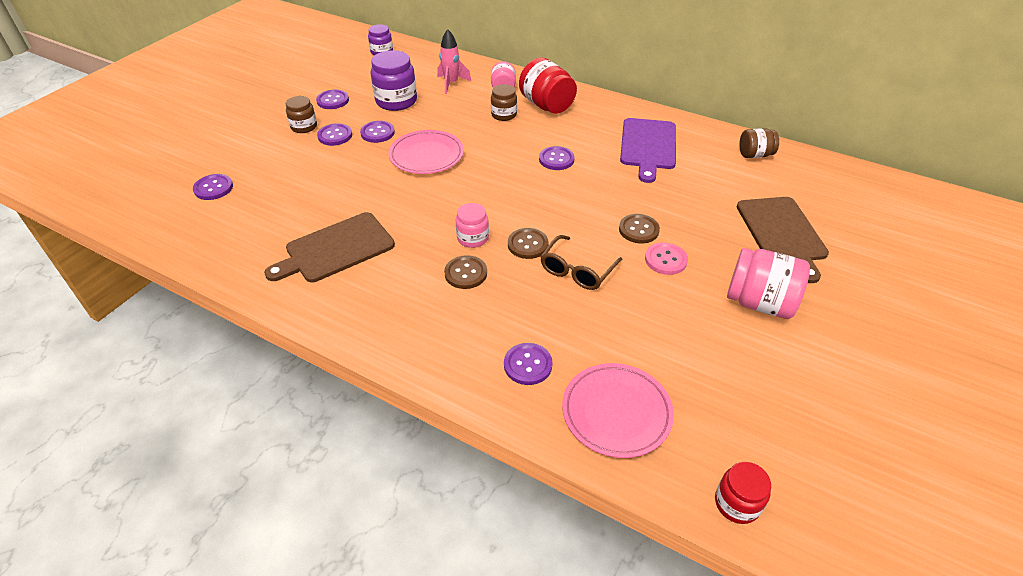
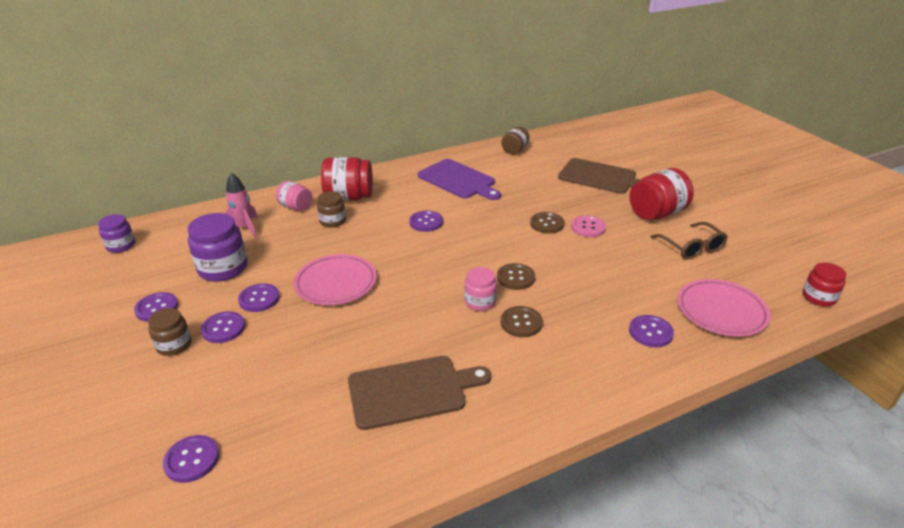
camera: 55 degrees left, 10 degrees down
(336, 249) = (411, 391): brown cutting board -> brown cutting board turned 105 degrees counterclockwise
(577, 271) = (566, 268): brown glasses -> brown glasses (691, 247)
(759, 302) = (657, 213): pink jar -> red jar

